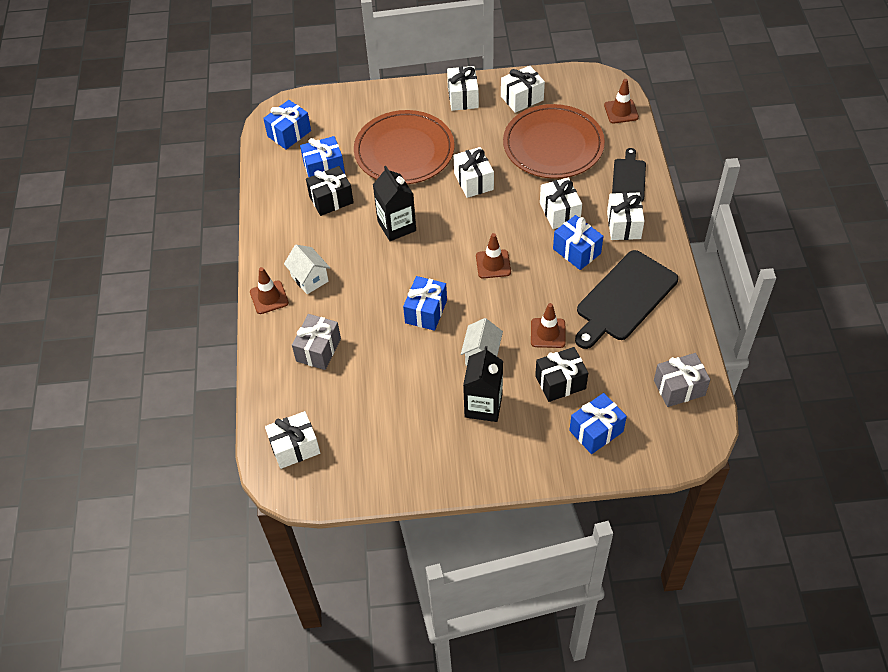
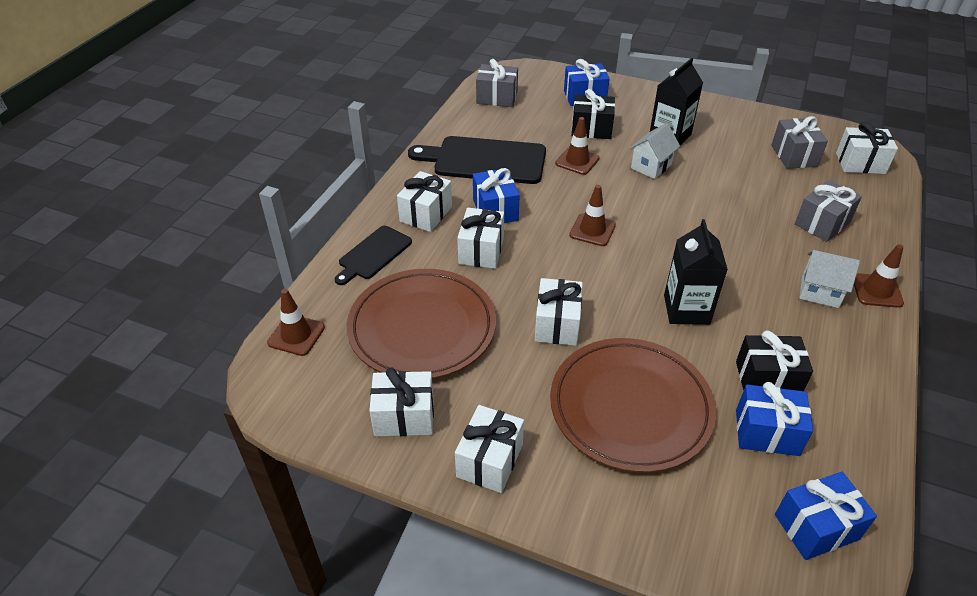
camera: 155 degrees left, 10 degrees down
(309, 279) = (819, 292): white house -> white house turned 60 degrees counterclockwise
(359, 430) = (794, 156): none -> grey gift
(426, 311) = (690, 215): blue gift -> none
(624, 298) = (485, 160): black cutting board -> black cutting board turned 150 degrees counterclockwise

